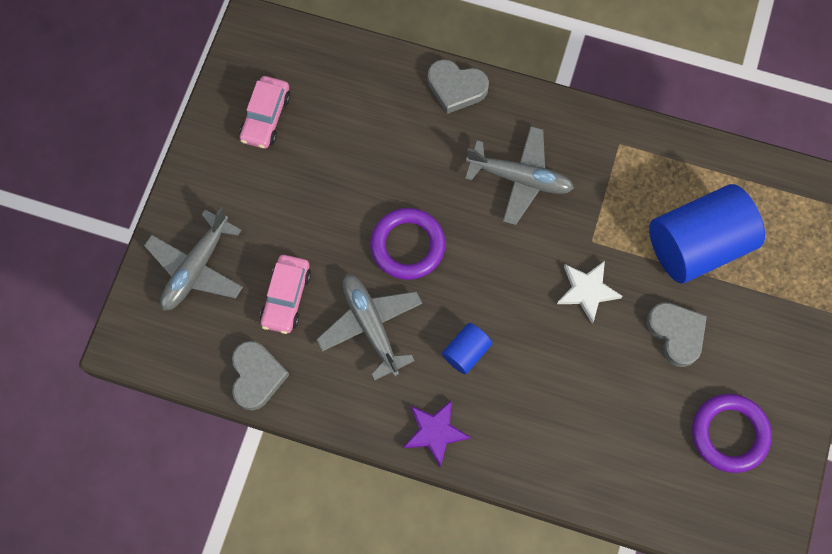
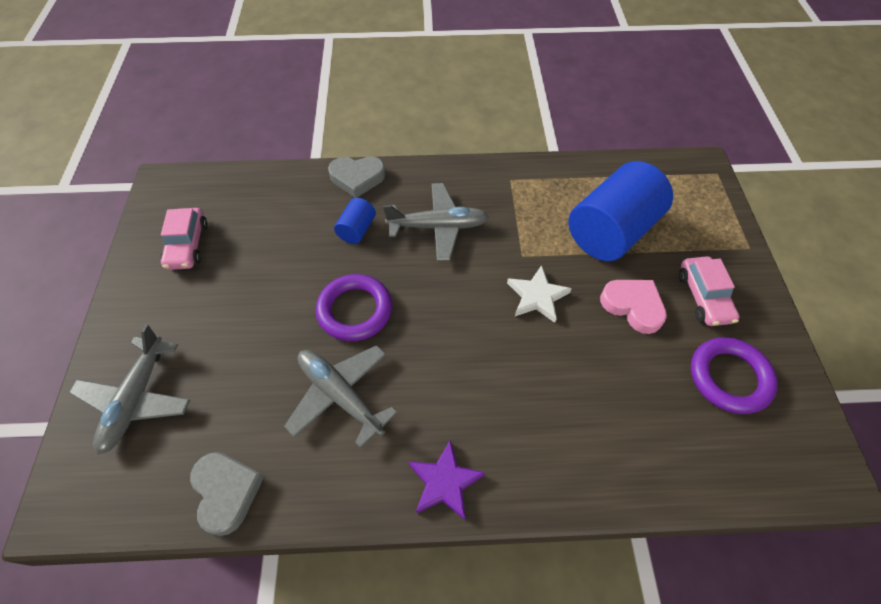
camera: 20 degrees left, 15 degrees down
(286, 297) = (243, 397): pink car -> pink car (704, 297)
(466, 352) = (446, 388): blue cylinder -> blue cylinder (357, 230)
(676, 333) = (633, 306): grey heart -> pink heart

